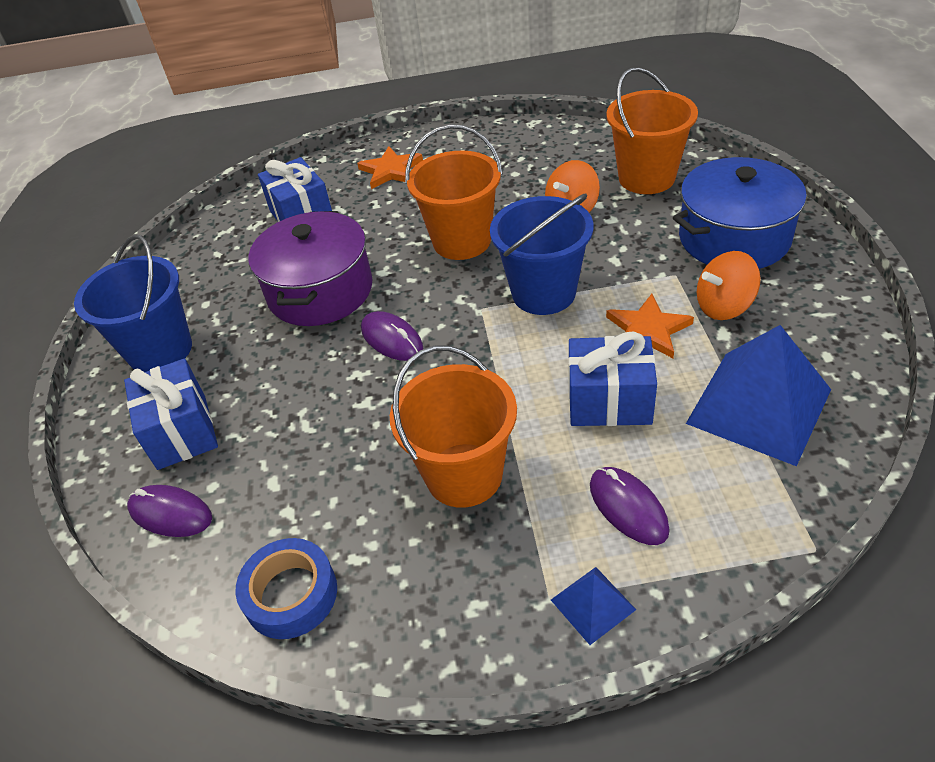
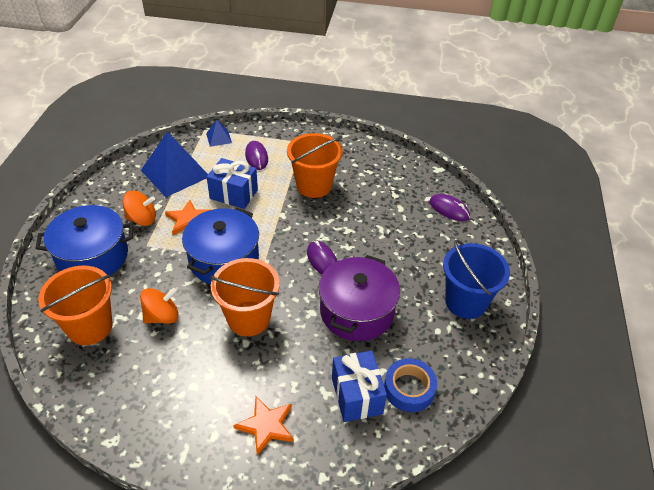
camera: 170 degrees left, 0 degrees up
(182, 432) = (447, 245): blue gift -> none
(291, 594) = (396, 168): blue tape -> blue tape (409, 389)
(543, 293) = (224, 259): blue bucket -> blue pot
(593, 604) = (289, 136): blue pyramid -> blue pyramid (219, 138)

